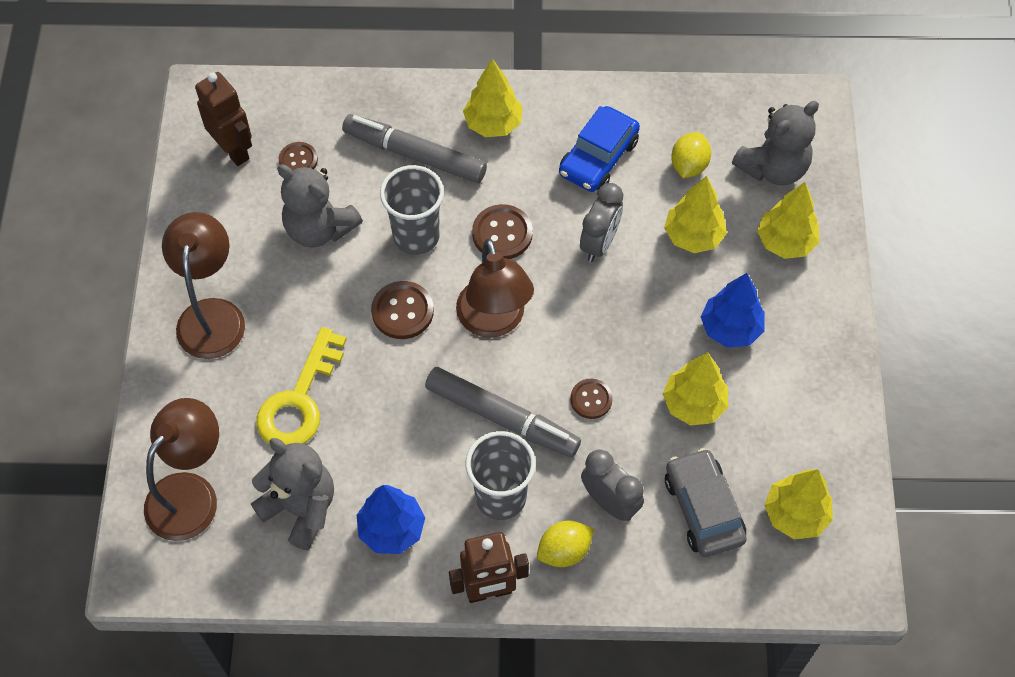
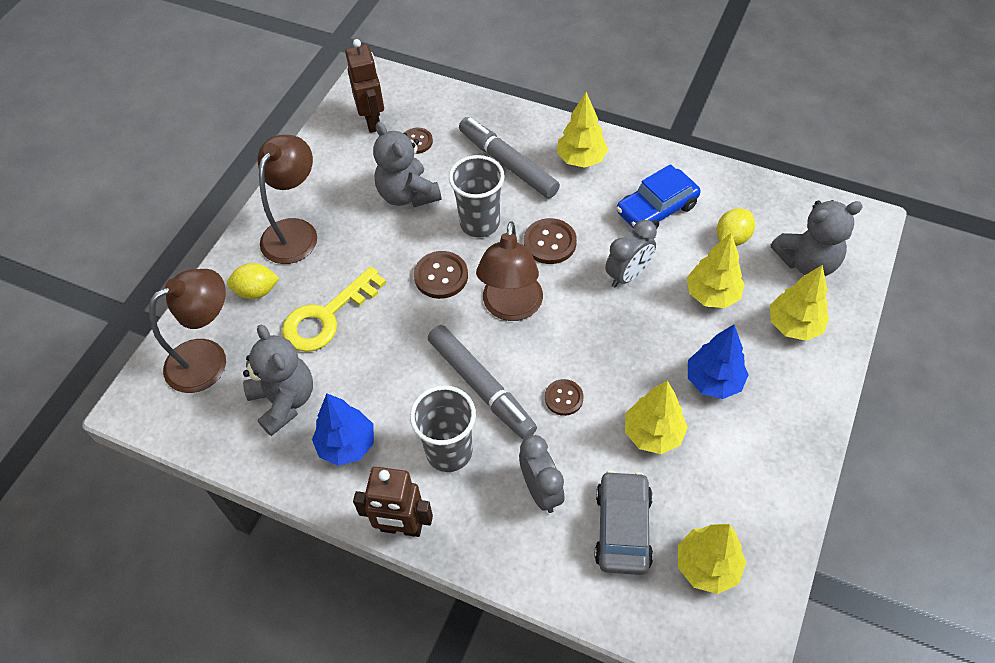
camera: 25 degrees right, 5 degrees down
(564, 551) = (482, 518): yellow lemon -> yellow lemon (257, 291)

